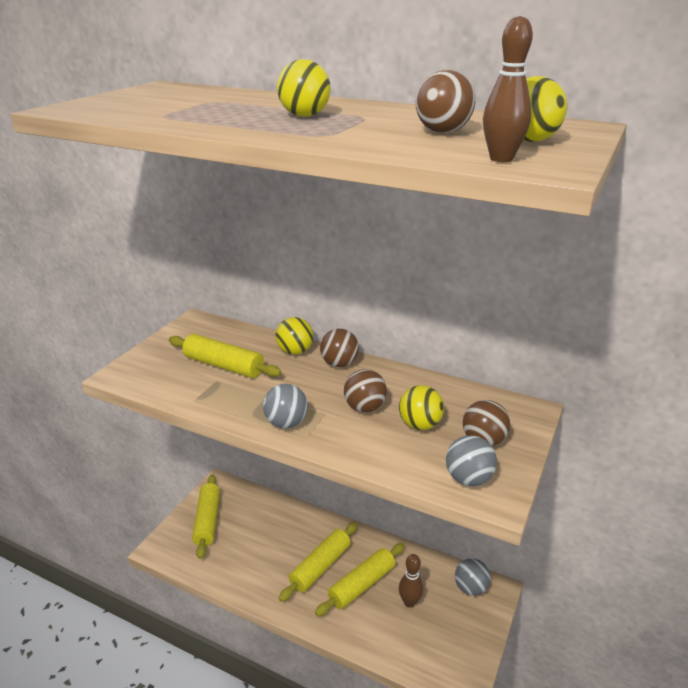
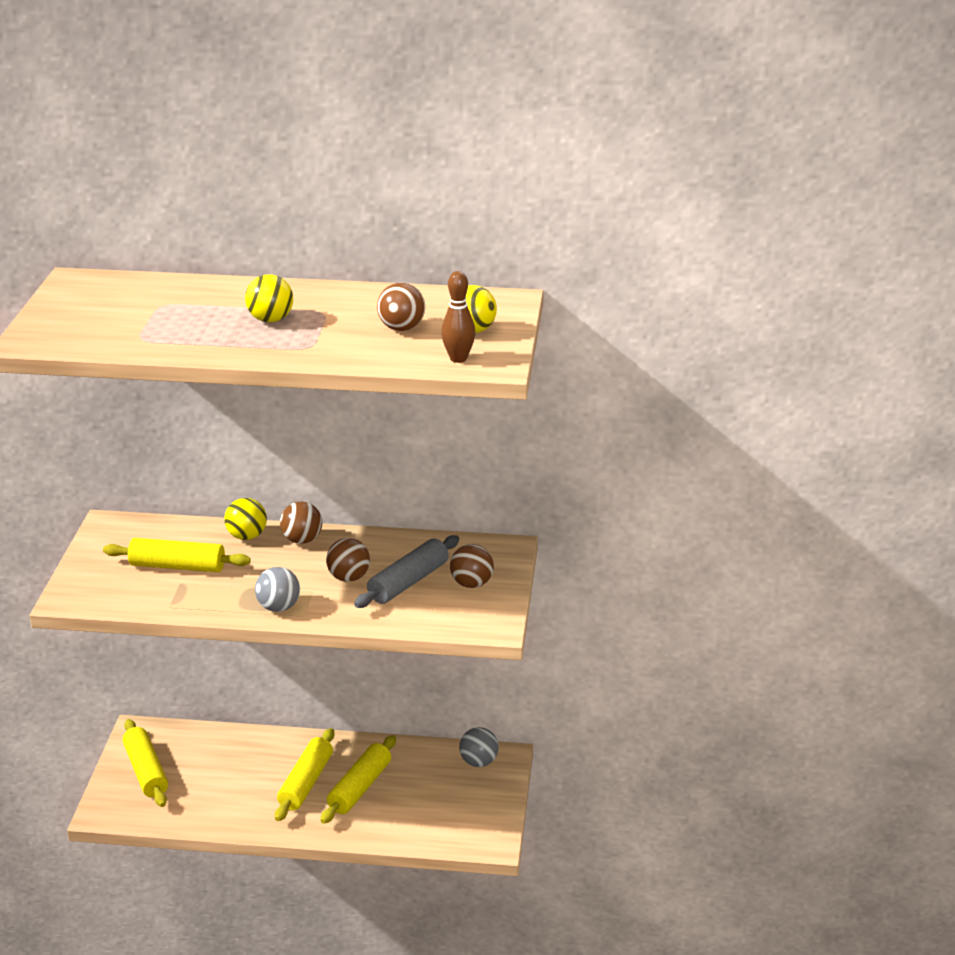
camera: 20 degrees left, 0 degrees up
(409, 602) = (417, 790): brown bowling pin -> none
(420, 425) = (408, 582): yellow ball -> grey rolling pin
(468, 479) = (467, 617): grey ball -> none

